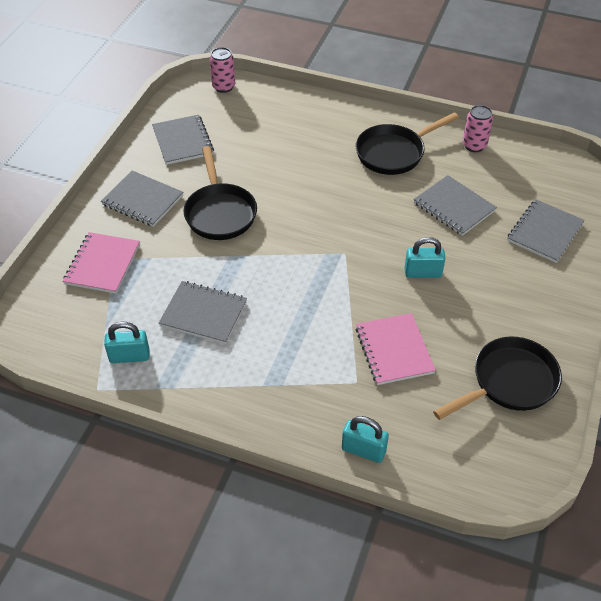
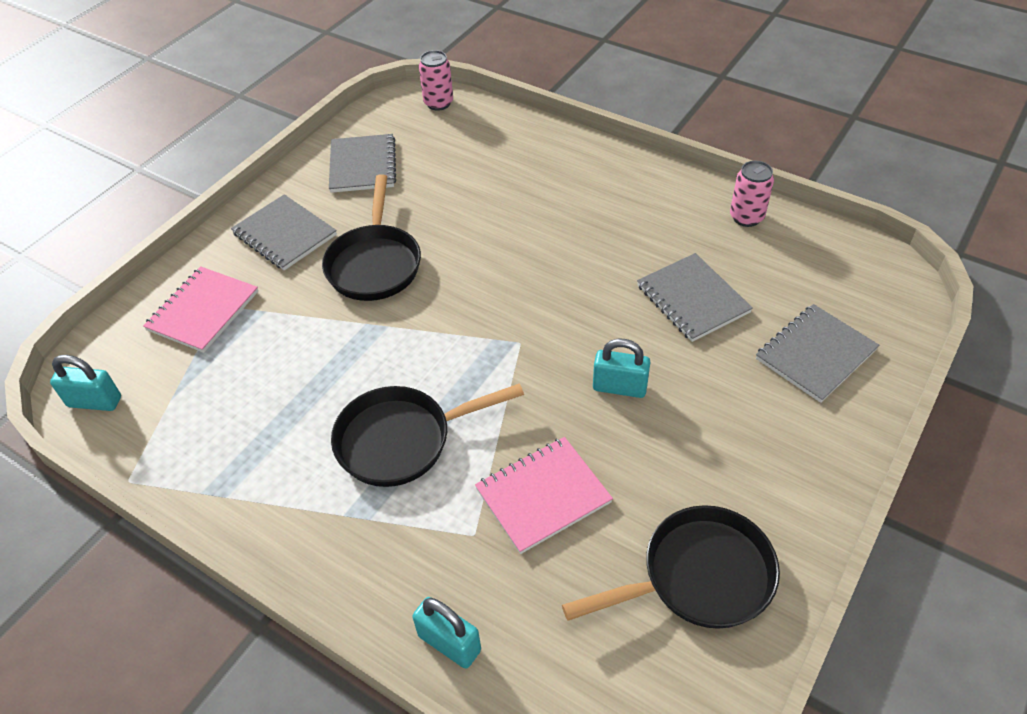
camera: 15 degrees right, 0 degrees up
(129, 356) = (186, 442): turquoise padlock -> turquoise padlock (95, 402)
(203, 314) = (303, 398): grey notebook -> none
(394, 153) = (631, 213): black pan -> black pan (402, 440)
(394, 350) = (543, 496): pink notebook -> pink notebook turned 60 degrees clockwise

